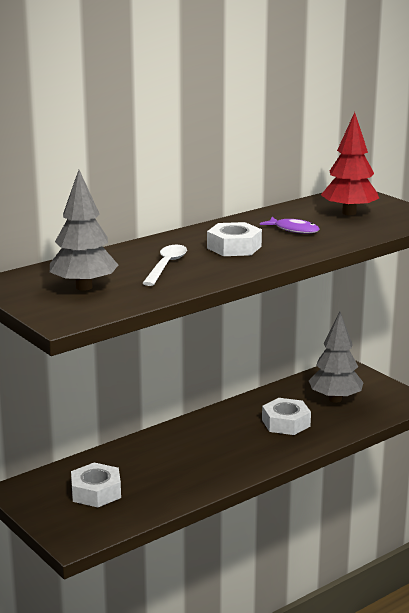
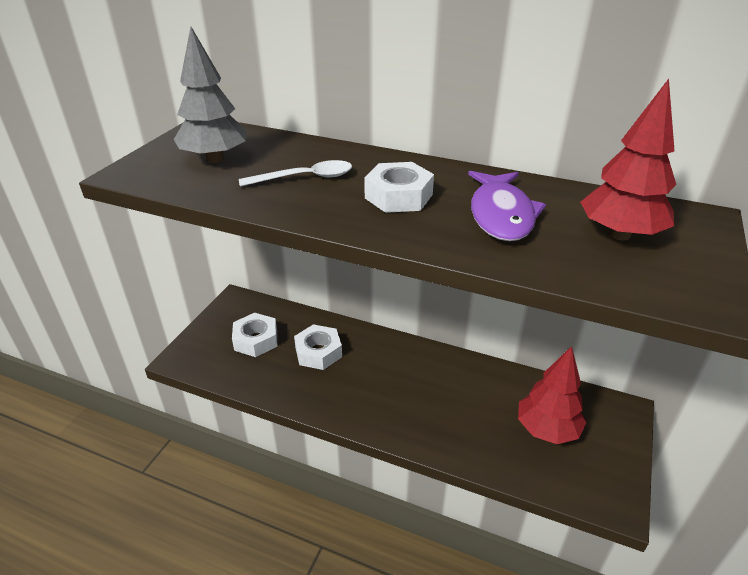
camera: 60 degrees right, 15 degrees up
(286, 423) = (461, 410): white nut -> white nut (318, 352)
(293, 230) = (501, 215): purple fish -> purple fish, size x1.63
(335, 399) = (547, 429): grey tree -> red tree

